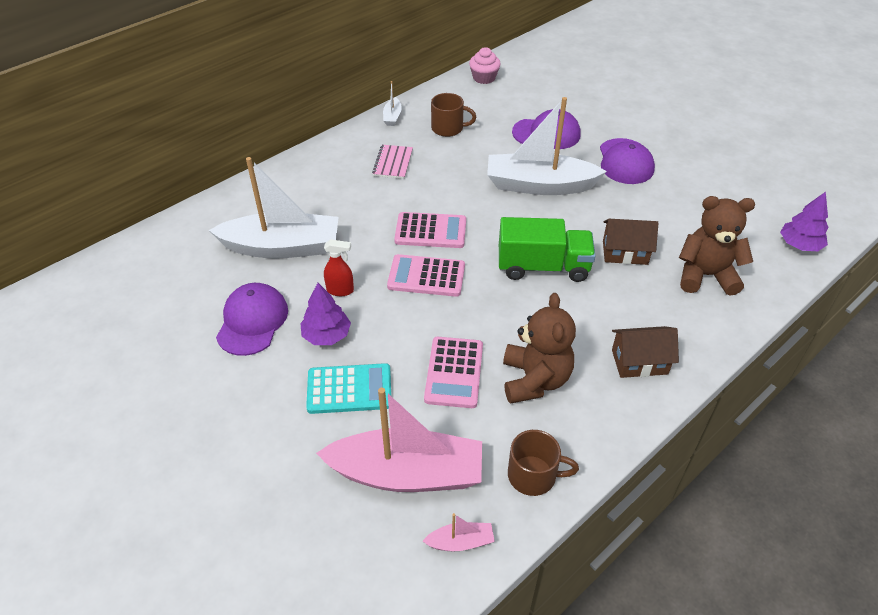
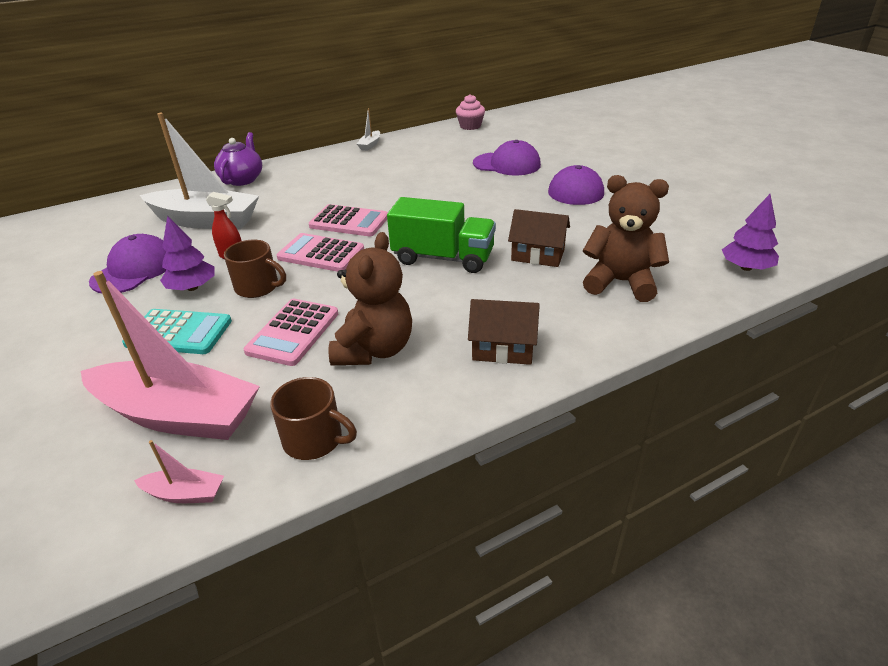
camera: 15 degrees right, 10 degrees down
(283, 183) = (242, 179): none -> purple teapot
(393, 163) = (348, 174): pink notebook -> none
(448, 128) = (415, 155): brown mug -> brown mug (258, 287)
(539, 185) = (477, 198): white boat -> none

